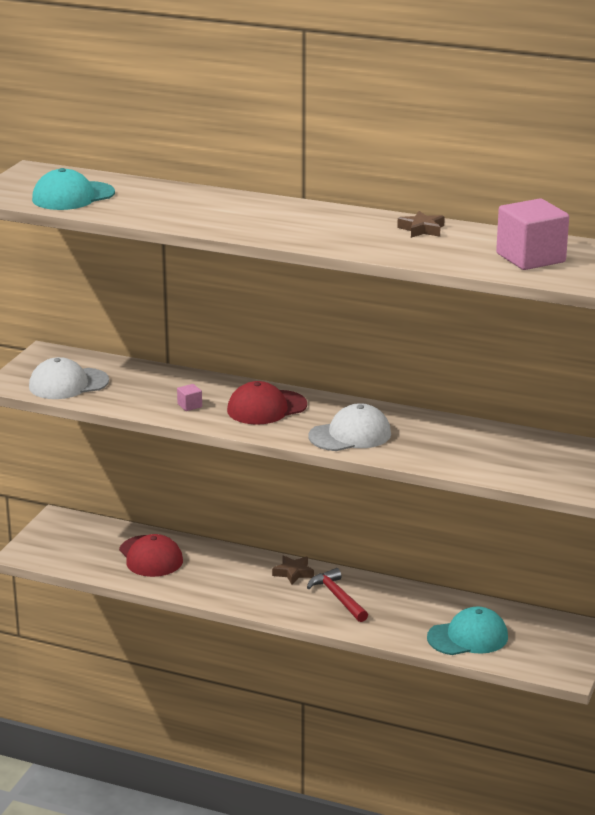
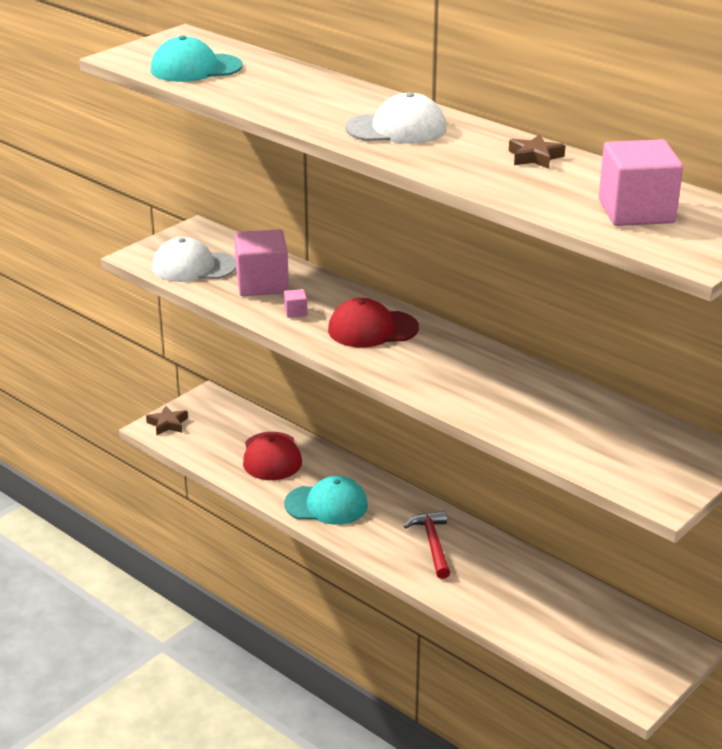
camera: 20 degrees right, 5 degrees up
(142, 388) = (262, 284): none -> pink cube
(293, 573) = (402, 506): brown star -> brown star (168, 424)
(350, 435) = (440, 378): white cap -> white cap (396, 129)
(468, 637) = (547, 624): turquoise cap -> turquoise cap (326, 505)

